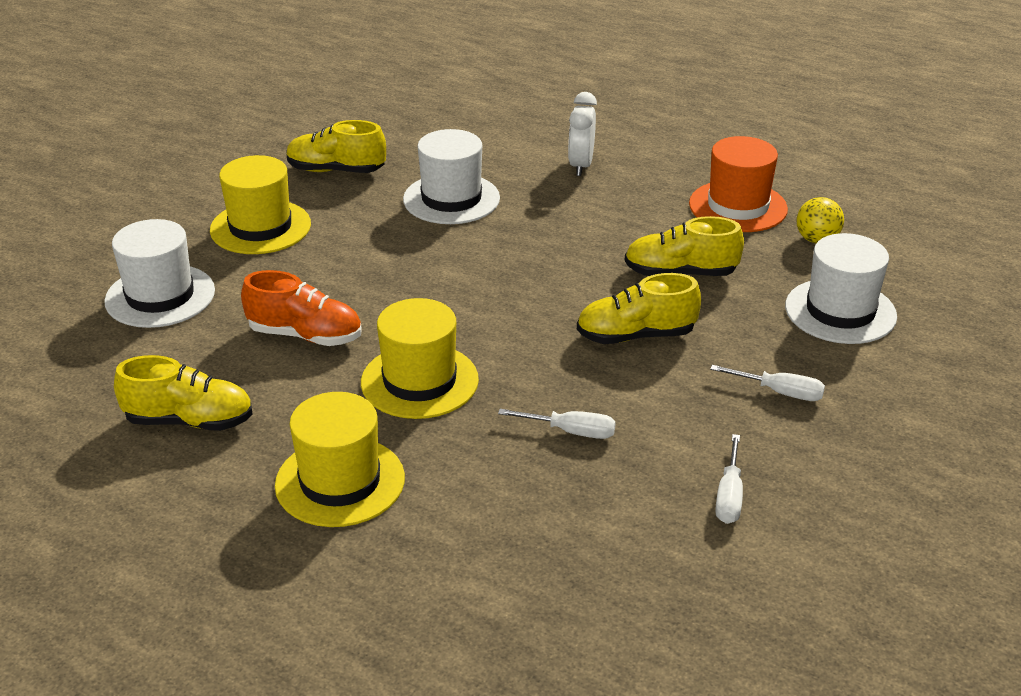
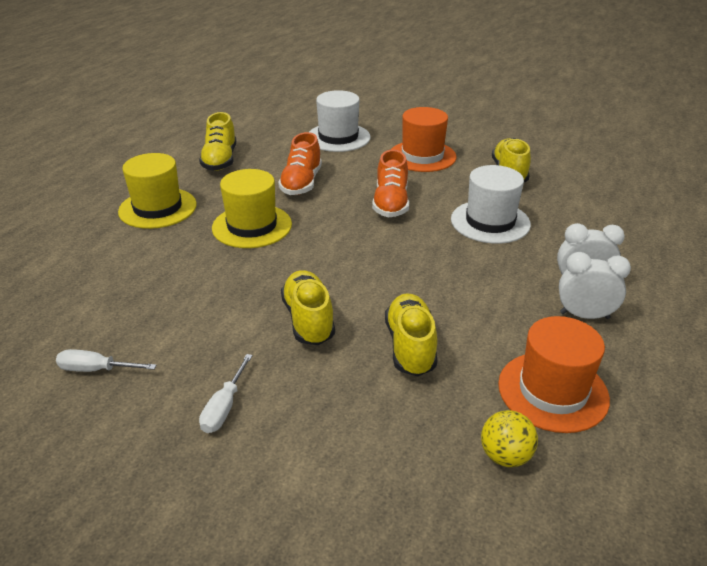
camera: 85 degrees right, 0 degrees up
(260, 227) = (422, 156): yellow hat -> orange hat
(388, 263) = (391, 203): none -> orange shoe
(572, 432) = (188, 290): white screwdriver -> none
(632, 173) = (584, 315): none -> white clock
(840, 311) = (361, 465): white hat -> none

